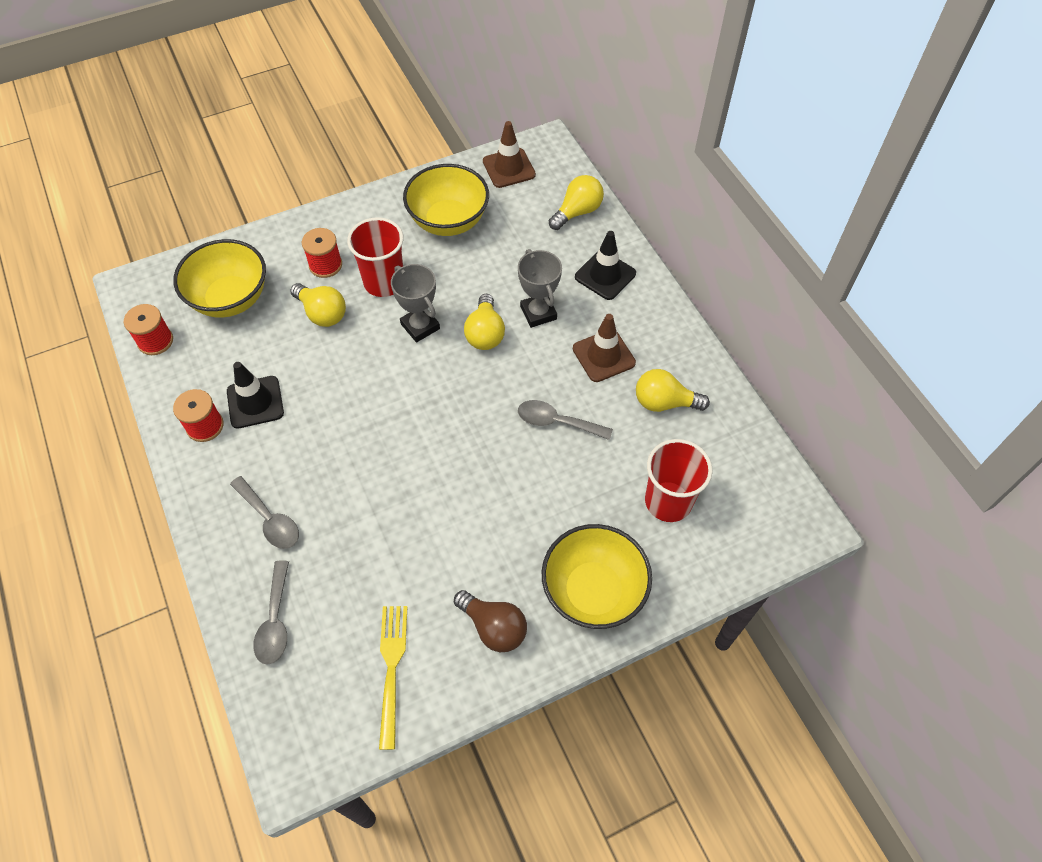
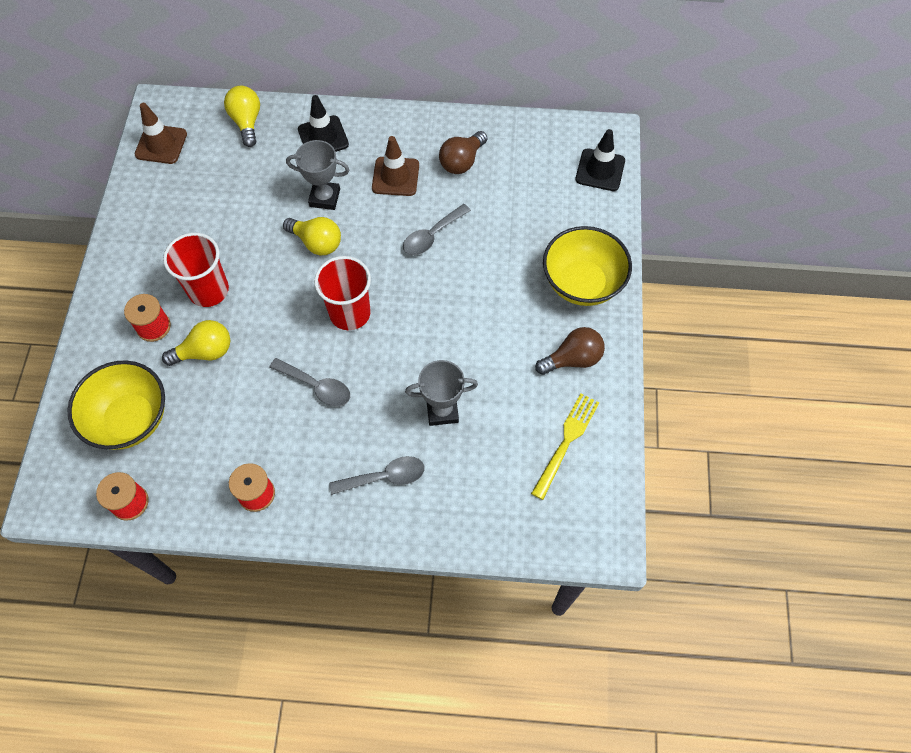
camera: 60 degrees left, 5 degrees up
(255, 402) = (260, 443): black traffic cone -> black traffic cone (600, 170)
(275, 621) = (479, 509): grey spoon -> grey spoon (316, 386)
(391, 669) = (566, 442): yellow fork -> yellow fork turned 90 degrees clockwise
(420, 326) = (275, 285): grey trophy -> grey trophy (442, 410)
(448, 221) = (182, 214): yellow bowl -> none
(664, 402) = (462, 161): yellow light bulb -> brown light bulb
(668, 501) = (542, 202): red cup -> red cup (350, 313)

